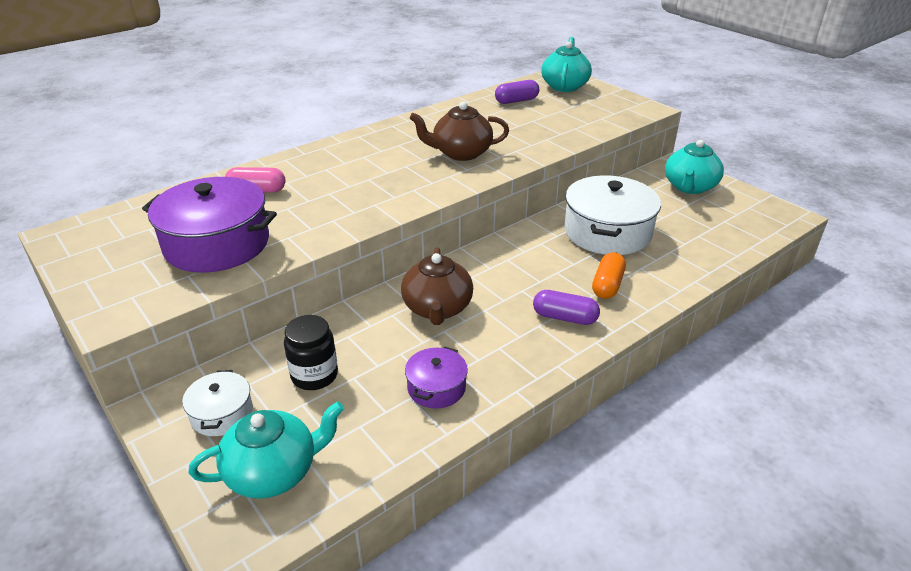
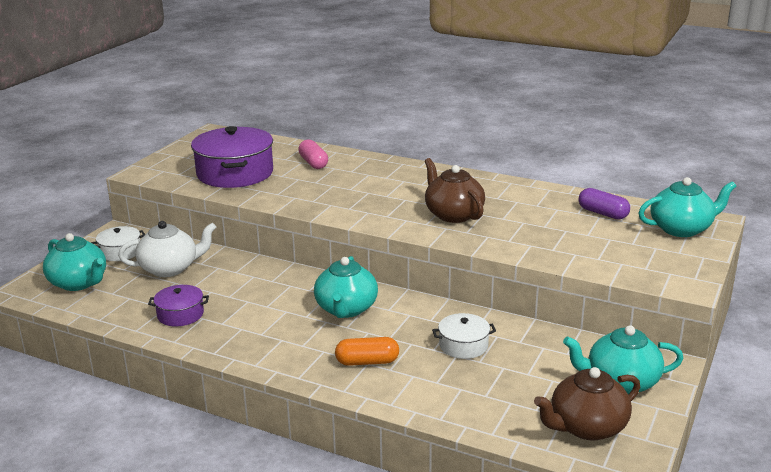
camera: 65 degrees right, 10 degrees down
(314, 375) = (170, 268): black jar -> white teapot
(437, 308) = (273, 291): brown teapot -> brown teapot (587, 427)
(507, 273) = (346, 309): none -> turquoise teapot
(564, 317) = (301, 349): purple capsule -> none
(607, 232) = (463, 345): white pot -> white pot, size x0.51

